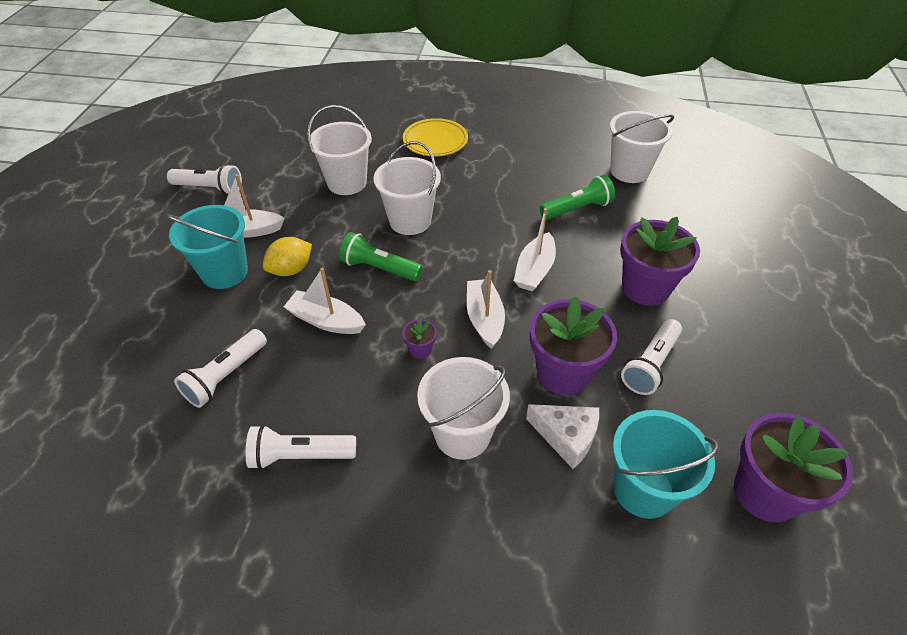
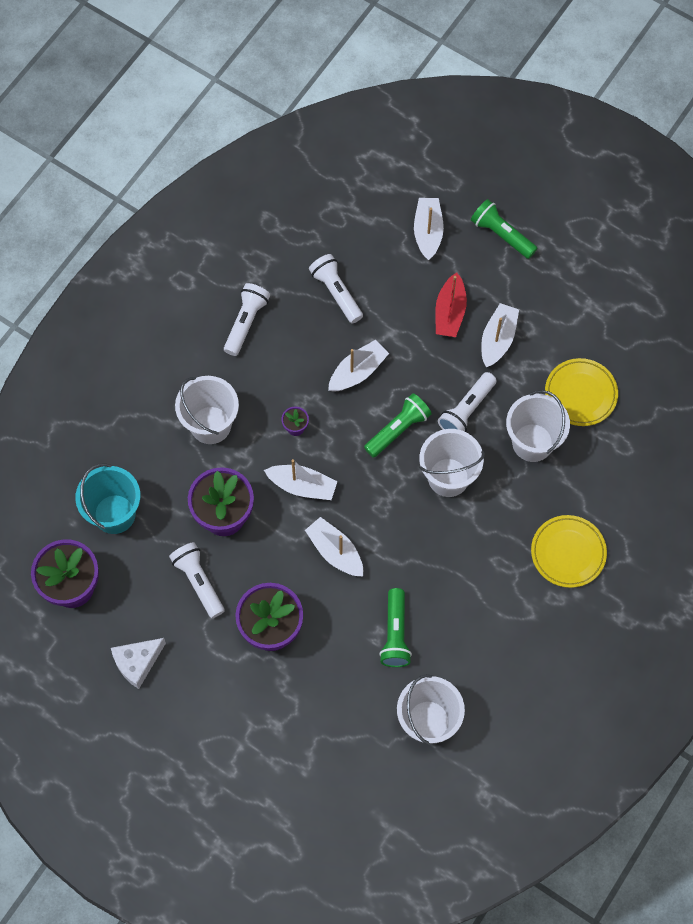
camera: 115 degrees right, 20 degrees up
(114, 262) = (502, 235): none -> green flashlight
(120, 321) = (428, 232): none -> white boat
(209, 188) = (577, 322): white flashlight -> white flashlight (466, 410)
(224, 272) = (450, 312): turquoise bucket -> red boat
(285, 169) = (580, 394): none -> yellow plate
(291, 270) = (429, 362): yellow lemon -> none
(566, 437) = (174, 489): white cheese -> white cheese (137, 663)

